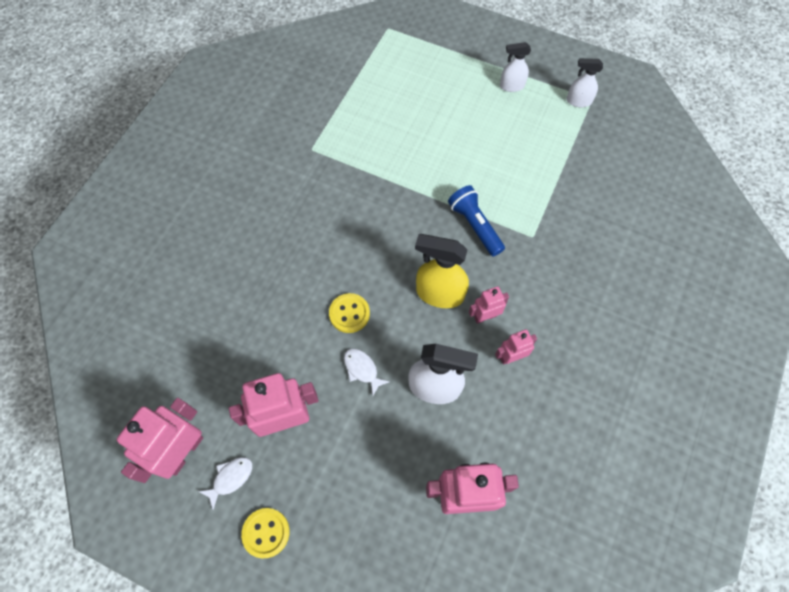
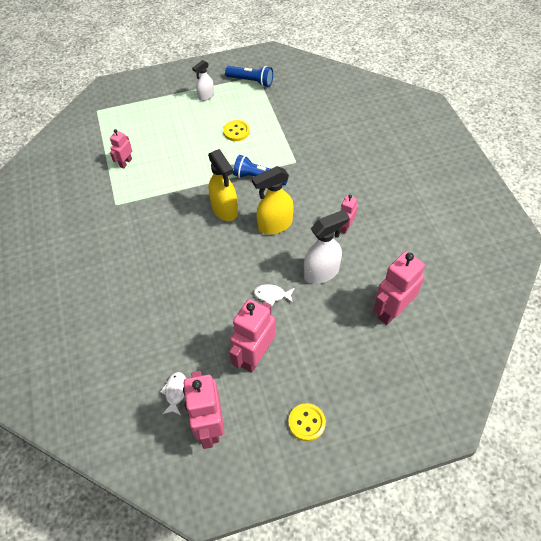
camera: 40 degrees left, 10 degrees down
(230, 478) = (255, 414): white fish -> white fish (175, 392)
(349, 314) = (234, 273): yellow button -> yellow button (236, 131)
(406, 236) = (225, 210): none -> yellow spray bottle
(485, 316) = (311, 218): pink robot -> pink robot (125, 163)
(578, 101) = (251, 81): white spray bottle -> blue flashlight

